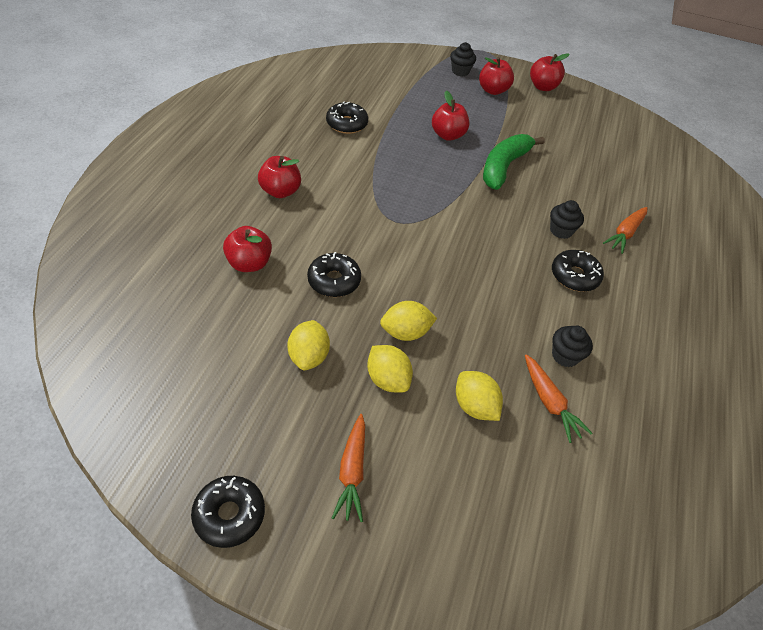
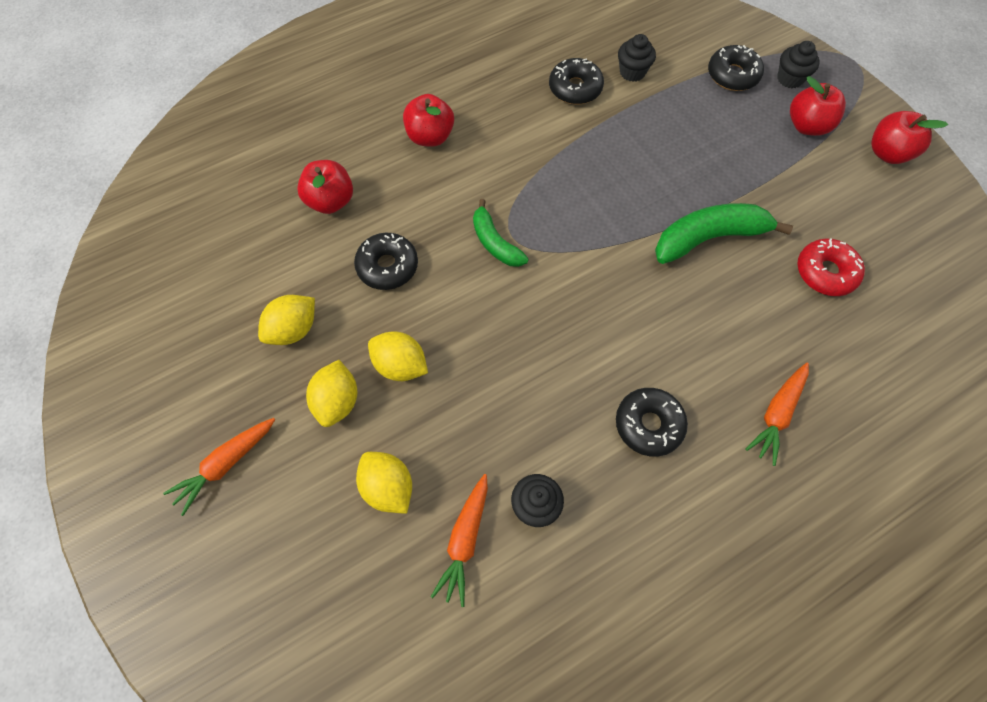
camera: 45 degrees right, 15 degrees up
(229, 514) = (109, 427): black donut -> black donut (732, 75)
(389, 230) = (495, 243): none -> green banana
(448, 135) = (681, 160): red apple -> none
(474, 406) = (388, 487): yellow lemon -> yellow lemon turned 45 degrees counterclockwise
(561, 231) = (693, 360): black cupcake -> black cupcake (632, 72)
(574, 155) = (825, 272): none -> red donut
(625, 233) = (776, 414): orange carrot -> orange carrot turned 45 degrees counterclockwise

